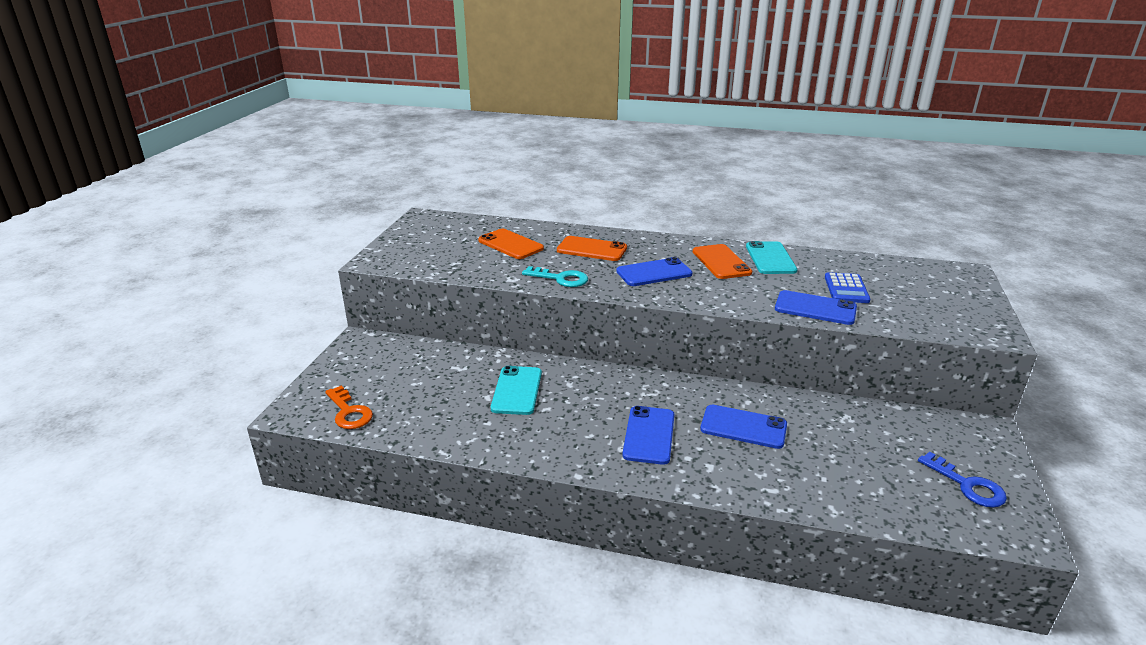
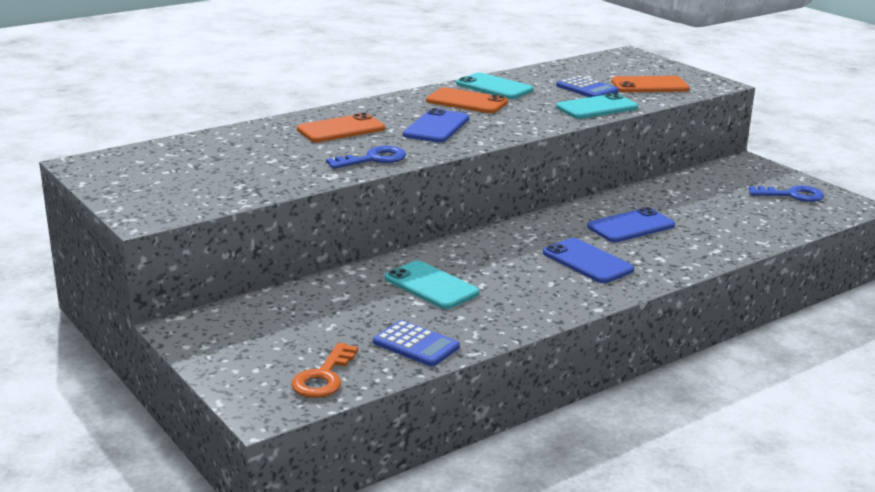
camera: 50 degrees left, 5 degrees down
(349, 412) = (323, 377): orange key -> orange key turned 105 degrees clockwise
(428, 424) = (416, 345): none -> blue calculator
(510, 244) = (254, 152): orange phone -> orange phone (649, 85)
(561, 279) = (373, 159): turquoise key -> blue key
(815, 308) = (597, 108): blue phone -> turquoise phone

